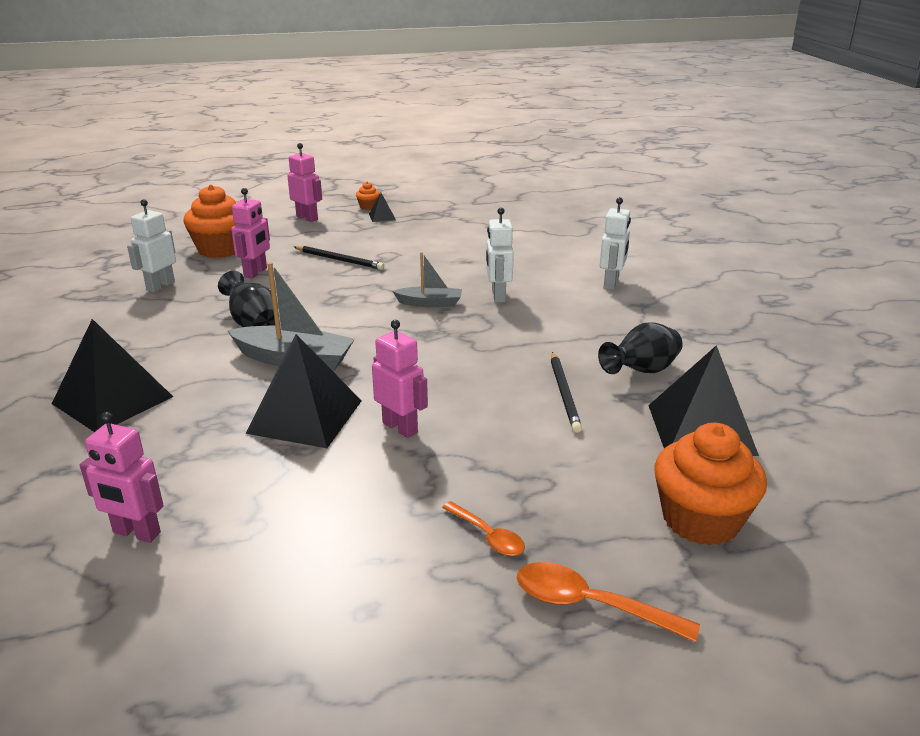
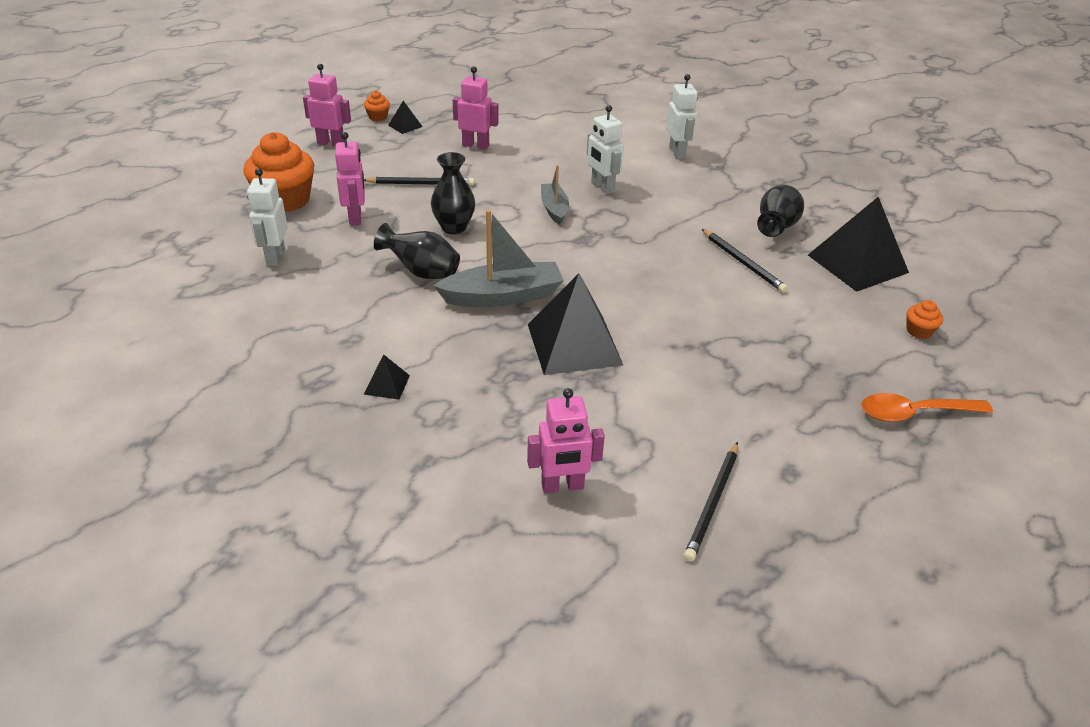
camera: 30 degrees left, 10 degrees up
(113, 400) = (387, 384): black pyramid -> black pyramid, size x0.43
(250, 606) = (713, 502): none -> black pencil
(323, 297) = (454, 227): none -> black vase
(400, 427) = (658, 329): pink robot -> pink robot (475, 145)
(430, 303) = (554, 209): grey boat -> grey boat turned 75 degrees counterclockwise
(488, 536) = (808, 391): orange spoon -> none
(701, 520) = (919, 331): orange cupcake -> orange cupcake, size x0.44

